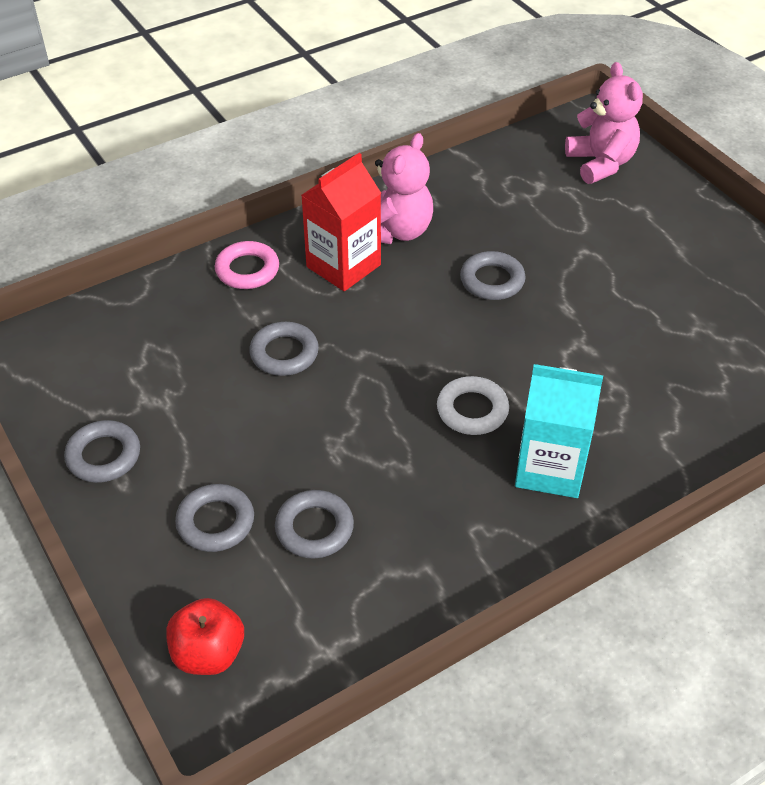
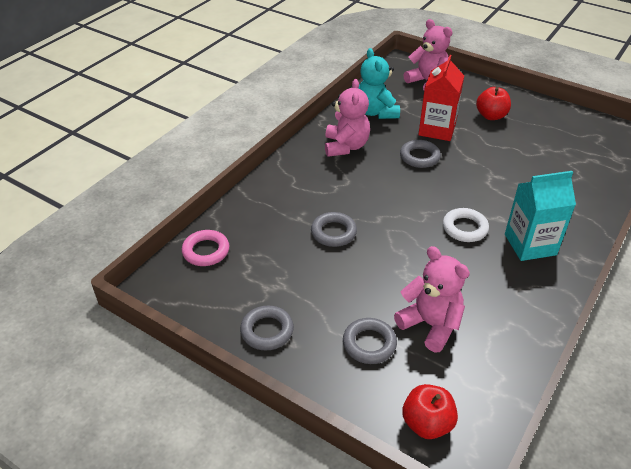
camera: 25 degrees left, 5 degrees down
(247, 270) = (273, 193): pink ring -> pink ring (206, 251)
(314, 528) = (430, 325): grey ring -> pink teddy bear
(343, 266) = (330, 174): red carton -> red carton (437, 129)
(482, 190) = (376, 112): none -> turquoise teddy bear
(658, 248) = (491, 116): none -> red apple

